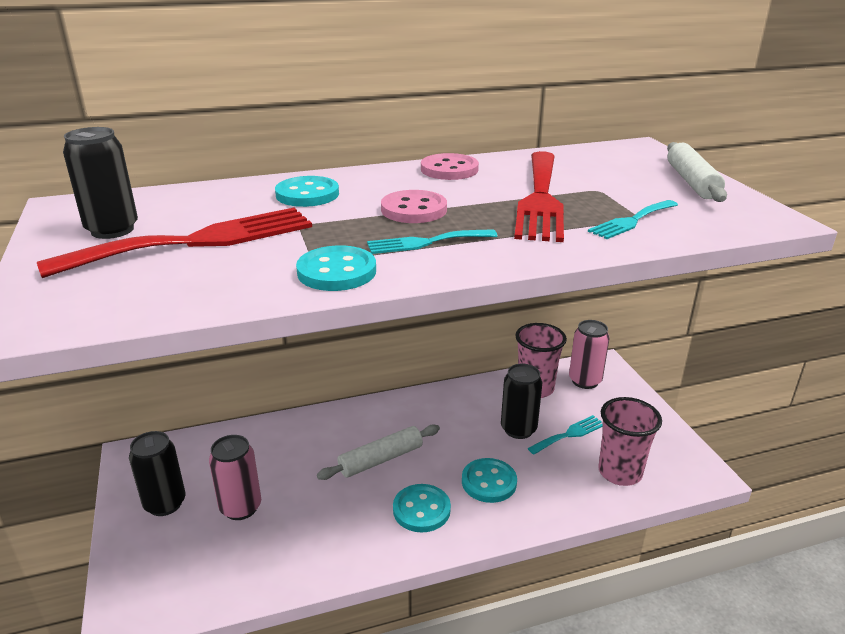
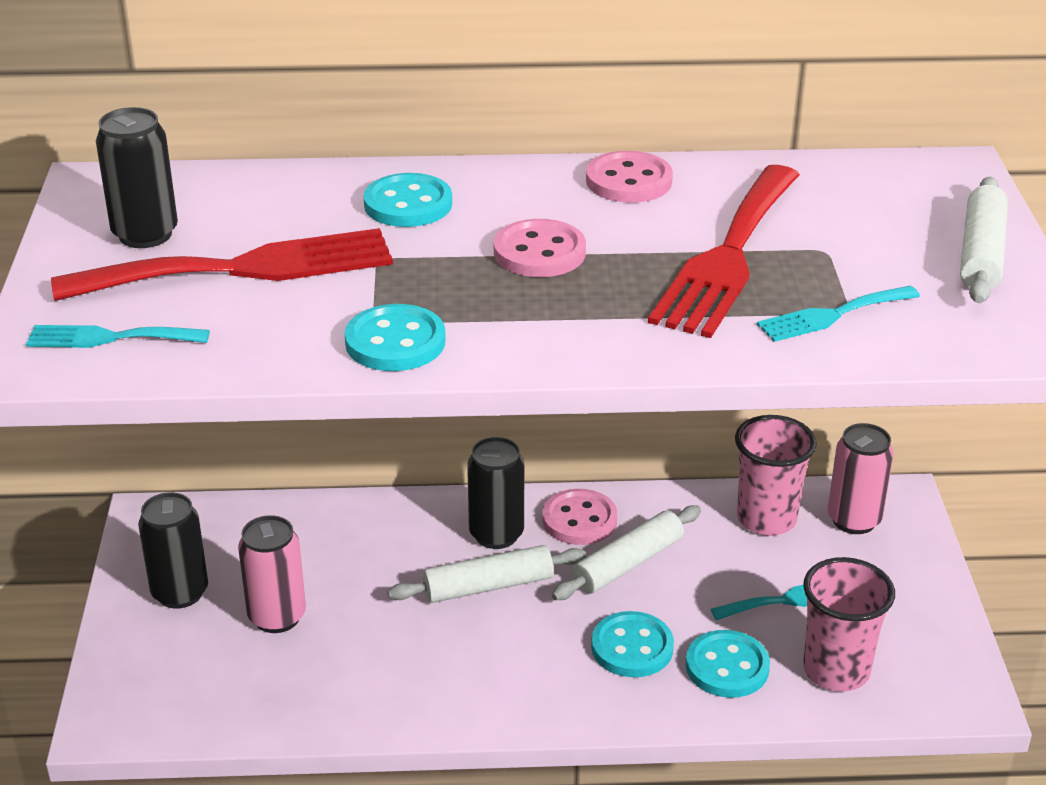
camera: 15 degrees right, 5 degrees up
(421, 510) = (520, 667): turquoise button -> turquoise button (727, 667)
(424, 408) = (579, 520): none -> pink button
(426, 242) = (528, 312): turquoise fork -> turquoise fork (109, 338)
(464, 429) = (628, 564): none -> white rolling pin
(518, 429) = (710, 578): black can -> black can (496, 534)

